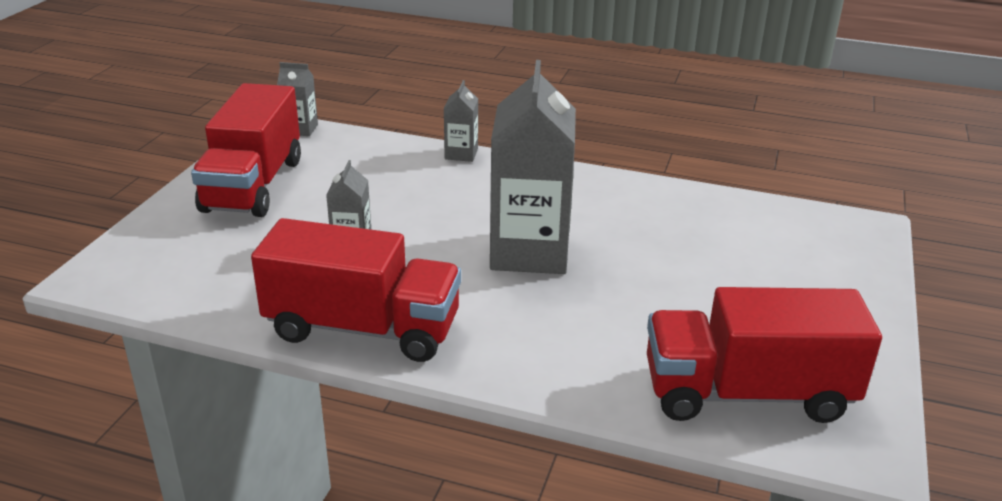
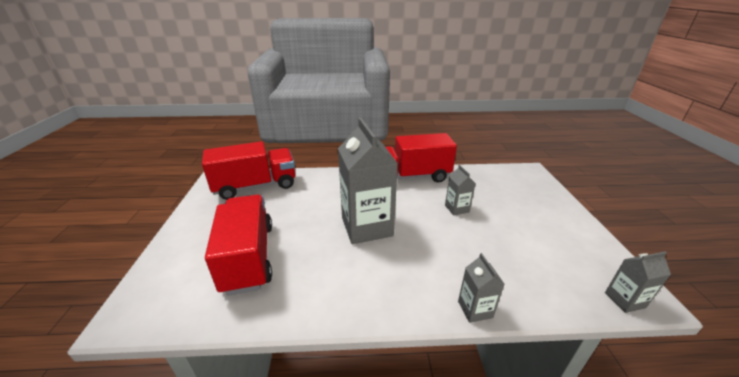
camera: 160 degrees right, 0 degrees up
(253, 185) = (556, 231): red truck -> red truck (248, 257)

